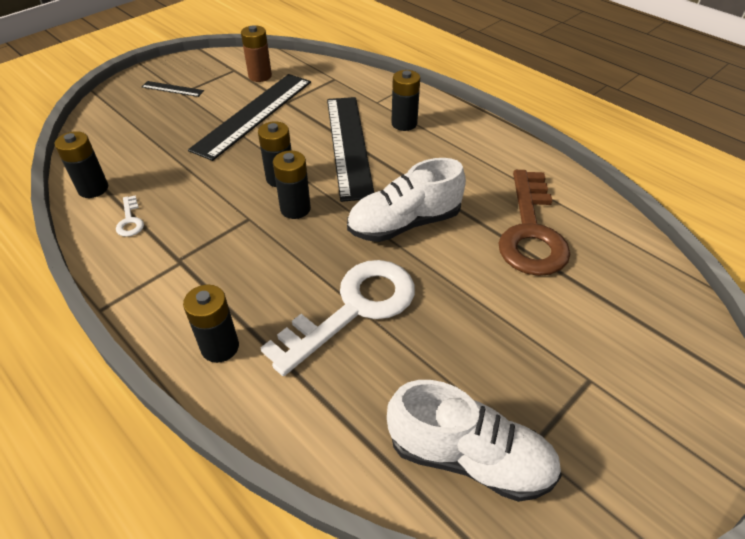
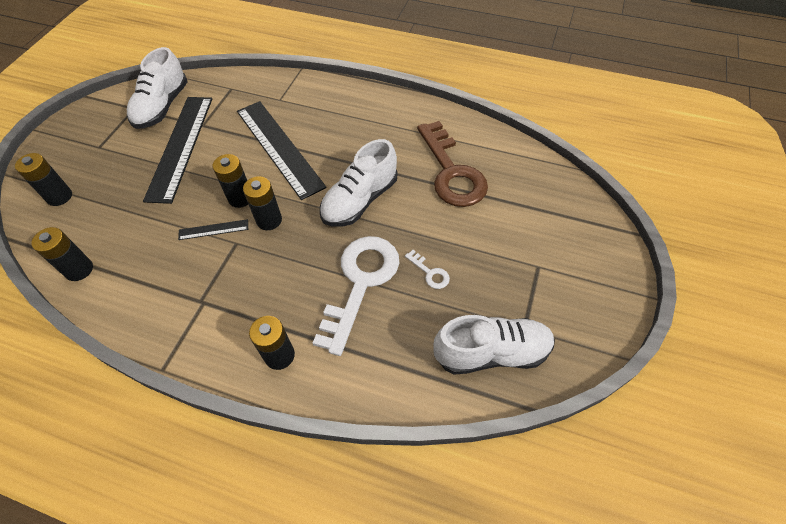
camera: 25 degrees left, 10 degrees up
(130, 220) = (134, 285): white key -> white key (430, 273)
(172, 89) = (87, 146): black ruler -> black ruler (213, 230)
(260, 76) = (162, 107): brown battery -> white shoe
(404, 123) = (312, 112): black battery -> black battery (59, 196)

